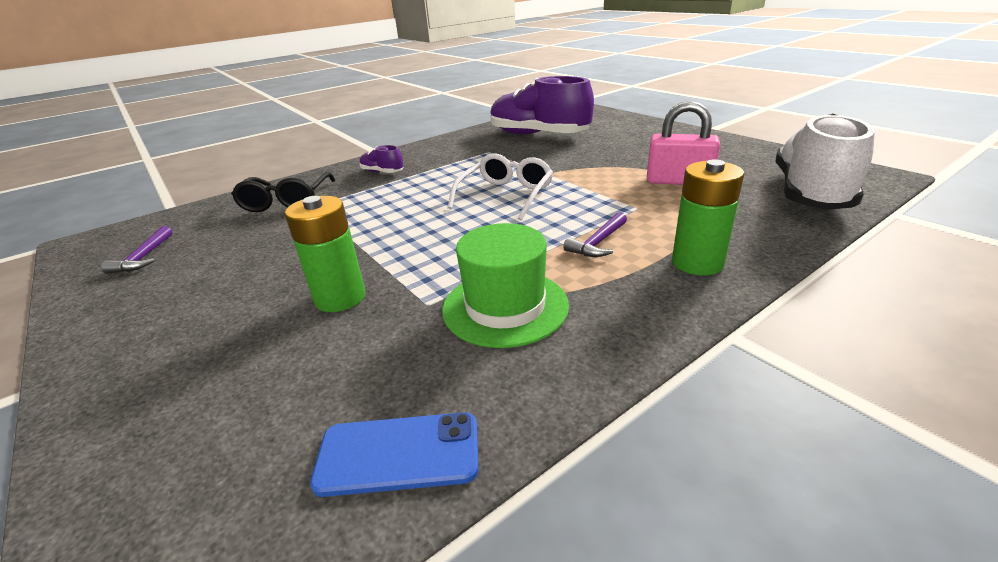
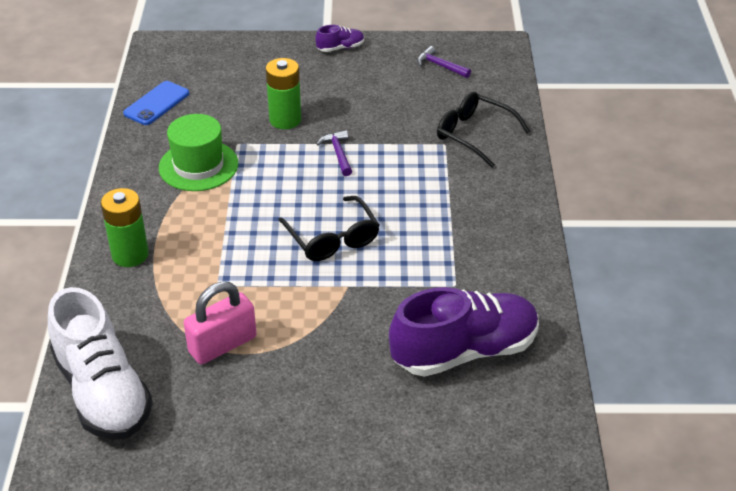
camera: 125 degrees right, 10 degrees up
(382, 172) = (482, 200): purple shoe -> purple shoe (340, 48)
(505, 195) = (332, 238): white glasses -> black glasses
(598, 243) = (205, 234): purple hammer -> purple hammer (338, 153)

